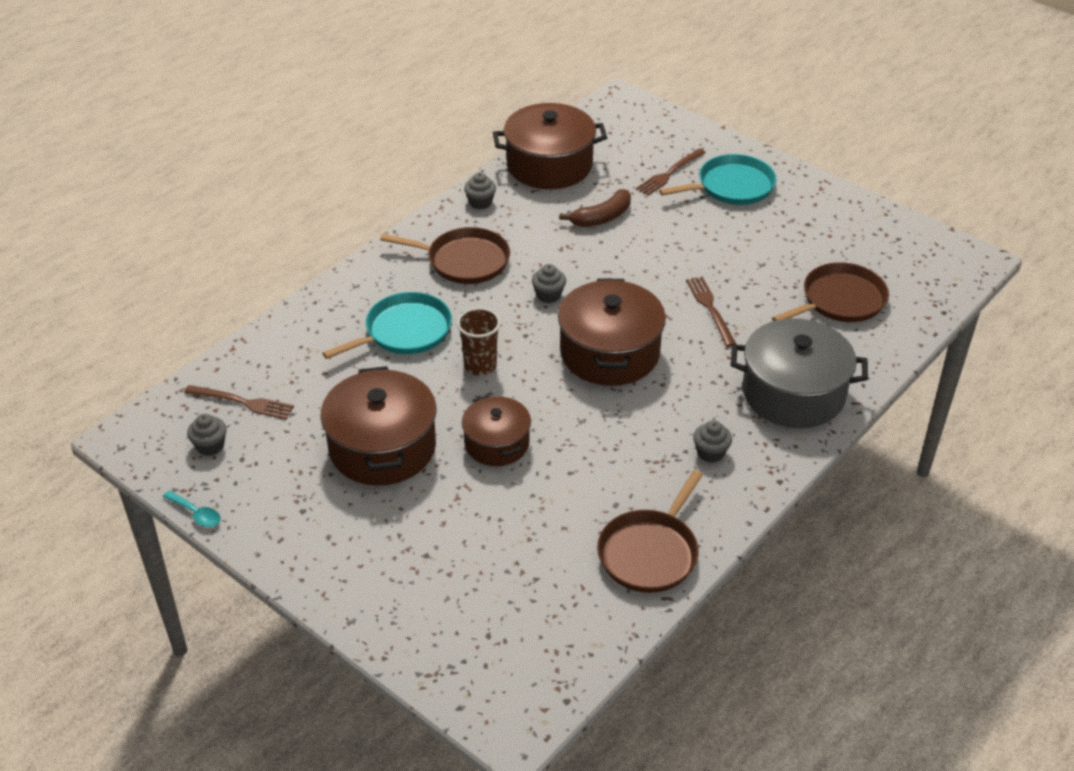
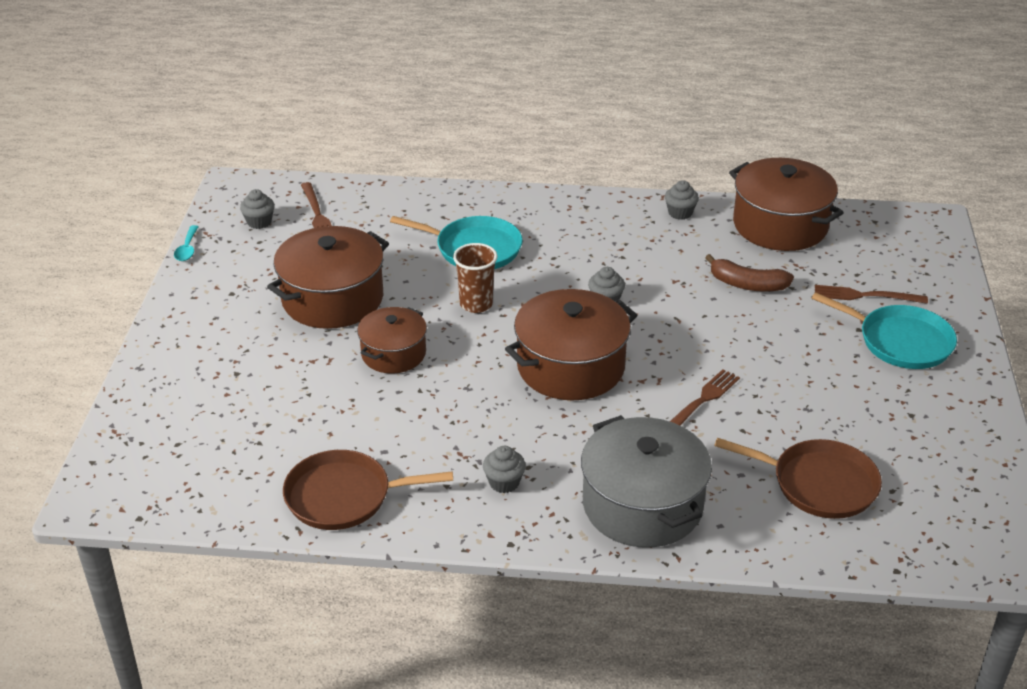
camera: 55 degrees right, 5 degrees down
(464, 261) = (595, 238): brown pan -> none

